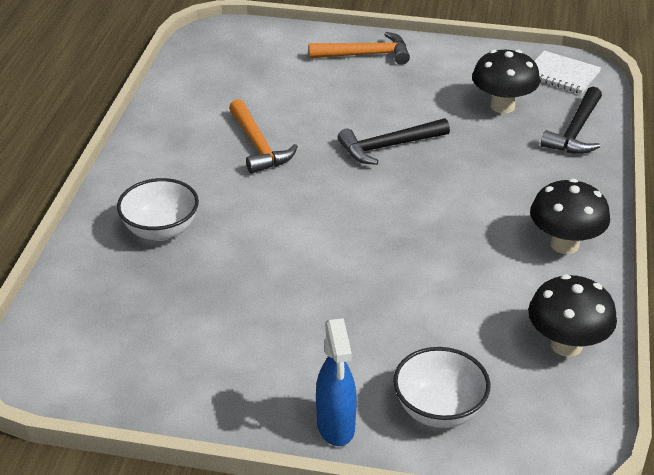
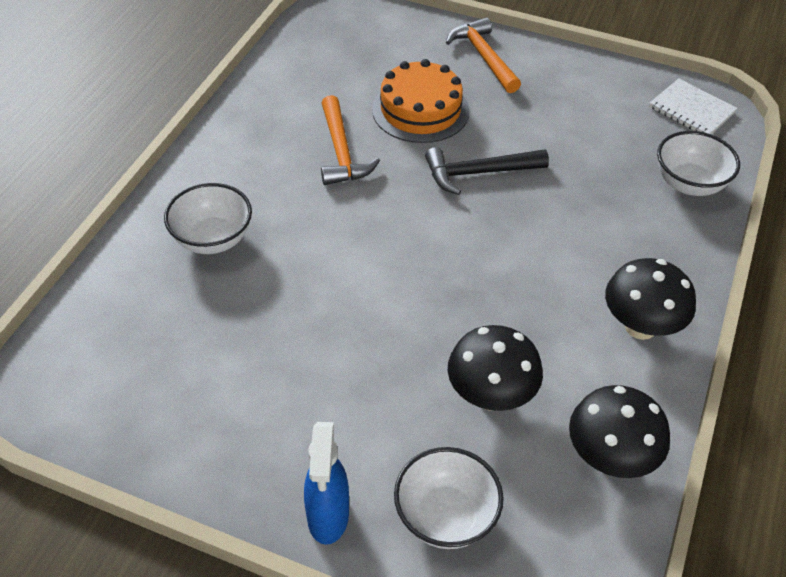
camera: 10 degrees right, 10 degrees up
(321, 104) = (420, 110): none -> orange cake
(365, 55) = (483, 57): orange hammer -> orange hammer turned 120 degrees counterclockwise
(502, 106) = (615, 141): black mushroom -> black mushroom (490, 396)
(575, 131) = (689, 184): black hammer -> white bowl

